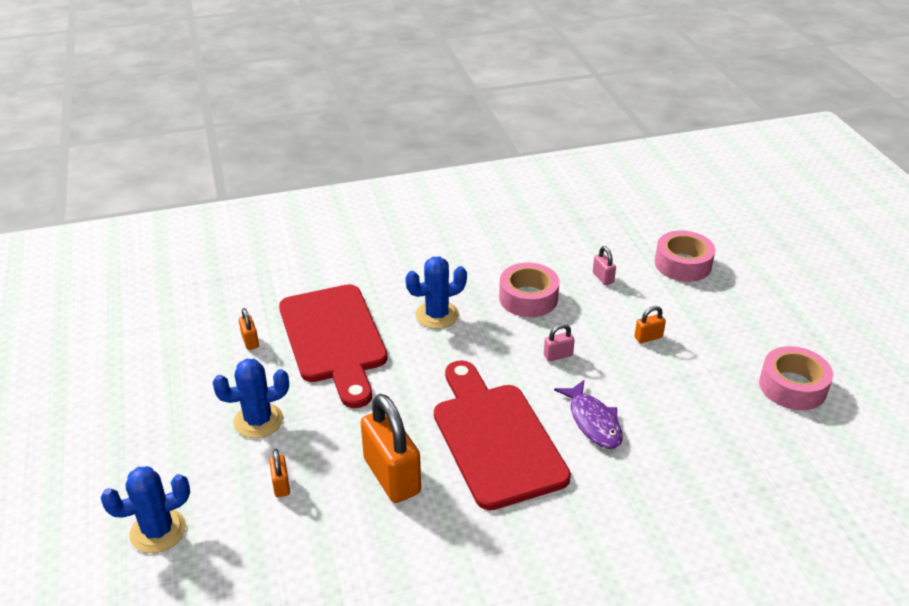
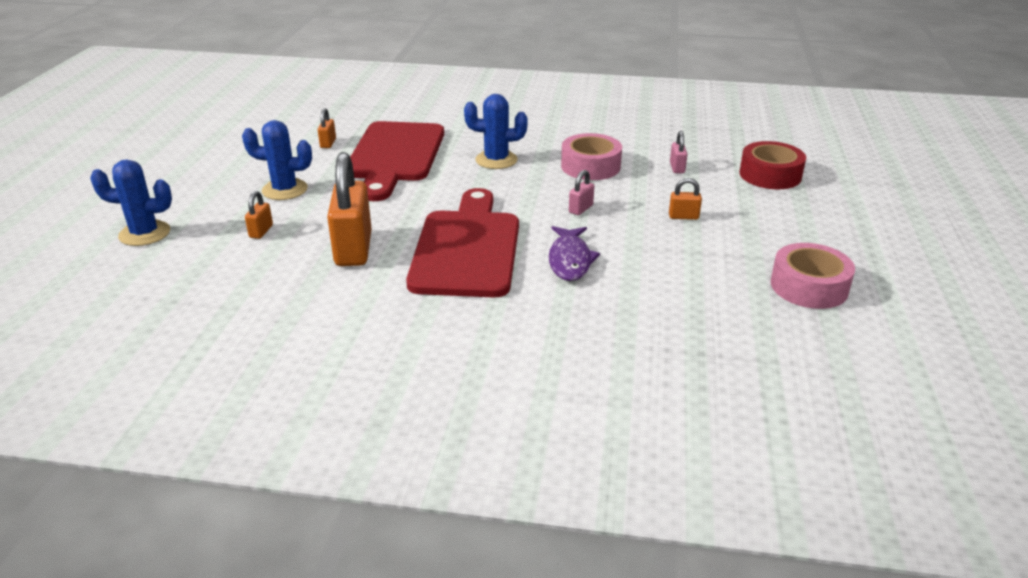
camera: 25 degrees right, 5 degrees down
(558, 355) = (581, 209): pink padlock -> pink padlock turned 60 degrees counterclockwise
(683, 264) = (770, 175): pink tape -> red tape

